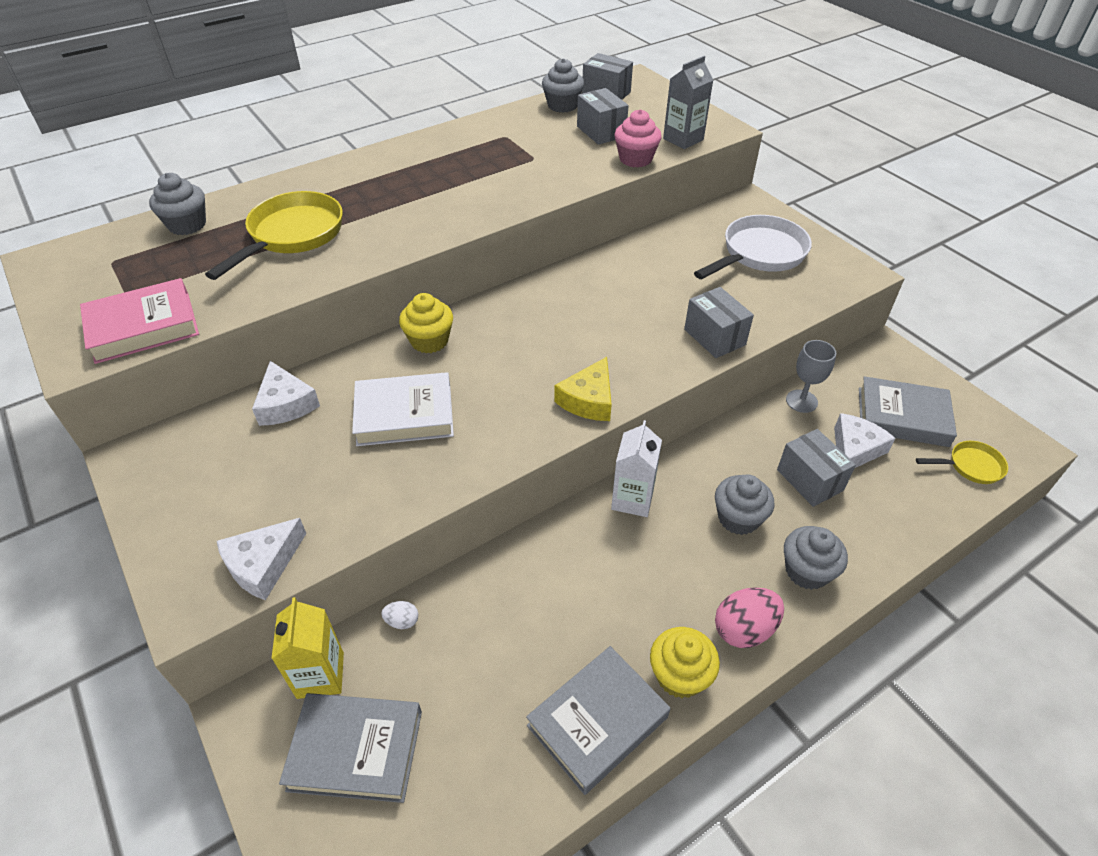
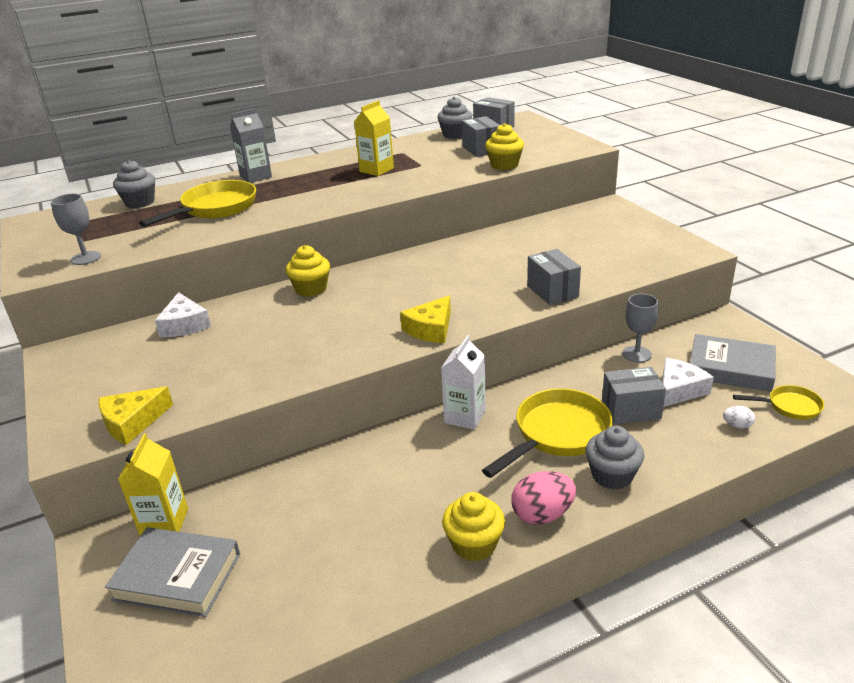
camera: 10 degrees right, 15 degrees down
(143, 327) = (86, 258): pink book -> grey goblet
(263, 565) = (132, 422): white cheese -> yellow cheese
(402, 621) = (243, 490): white egg -> white egg (737, 425)
(404, 415) = (276, 334): white book -> none
(481, 166) = (376, 170): none -> yellow carton
(597, 721) = (390, 572): grey book -> none
(635, 159) = (504, 165): pink cupcake -> yellow cupcake
(683, 139) = (548, 153): grey carton -> grey carton (256, 177)
(738, 518) = (557, 434): grey cupcake -> yellow pan
(759, 254) = (608, 238): white pan -> none
(809, 480) = (631, 410): grey box -> grey box turned 75 degrees counterclockwise

